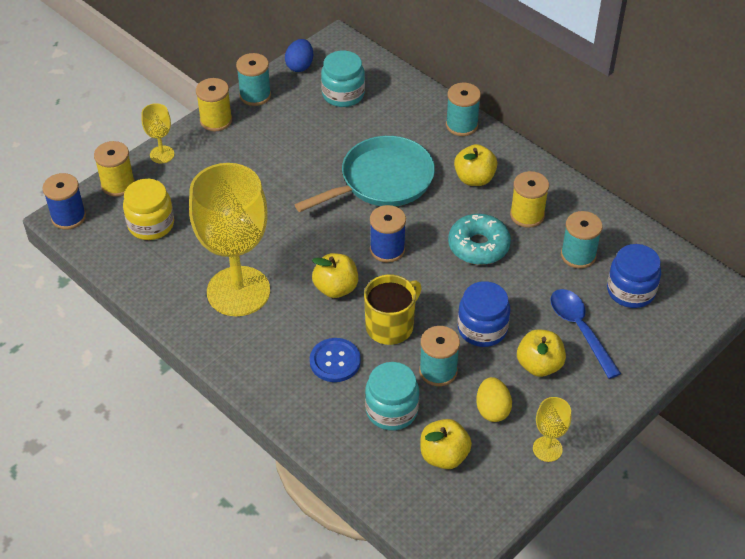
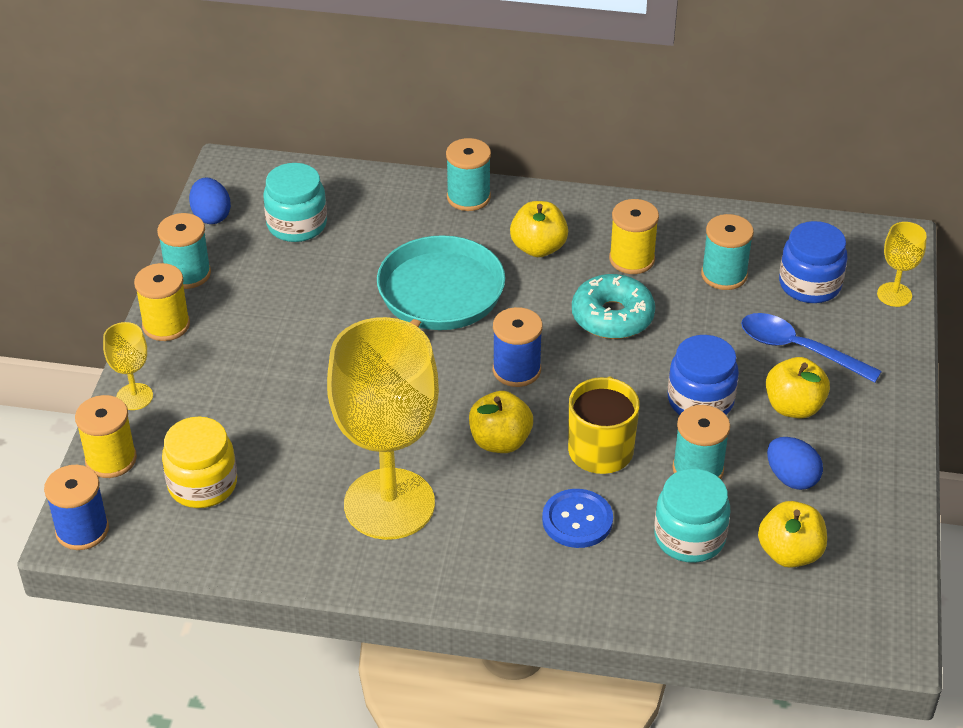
camera: 35 degrees left, 5 degrees down
(492, 409) = (791, 478): yellow egg -> blue egg
(547, 449) = (883, 486): yellow goblet -> yellow goblet (894, 295)

